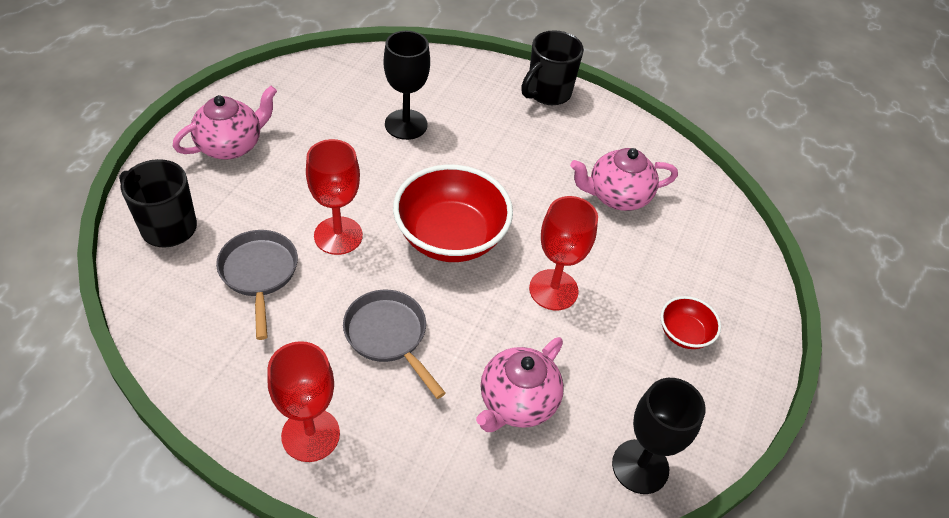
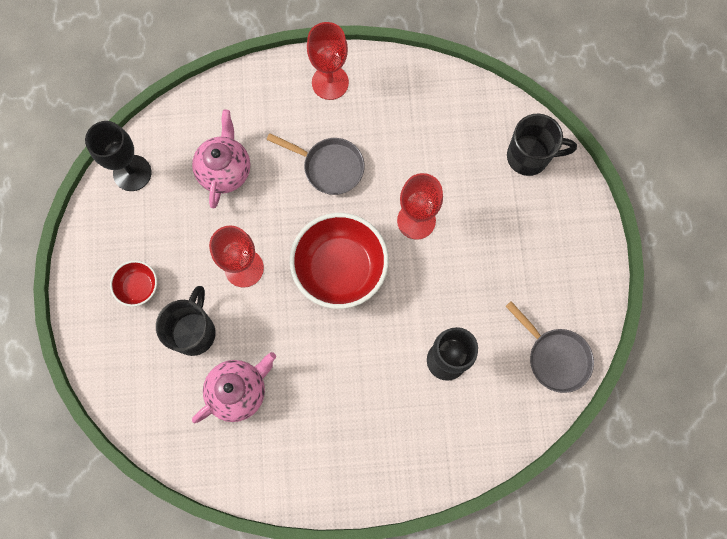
camera: 155 degrees right, 25 degrees up
(231, 145) = (554, 250): pink teapot -> none
(259, 274) = (442, 160): grey pan -> grey pan (555, 357)
(547, 93) = (356, 483): black mug -> black mug (194, 331)

